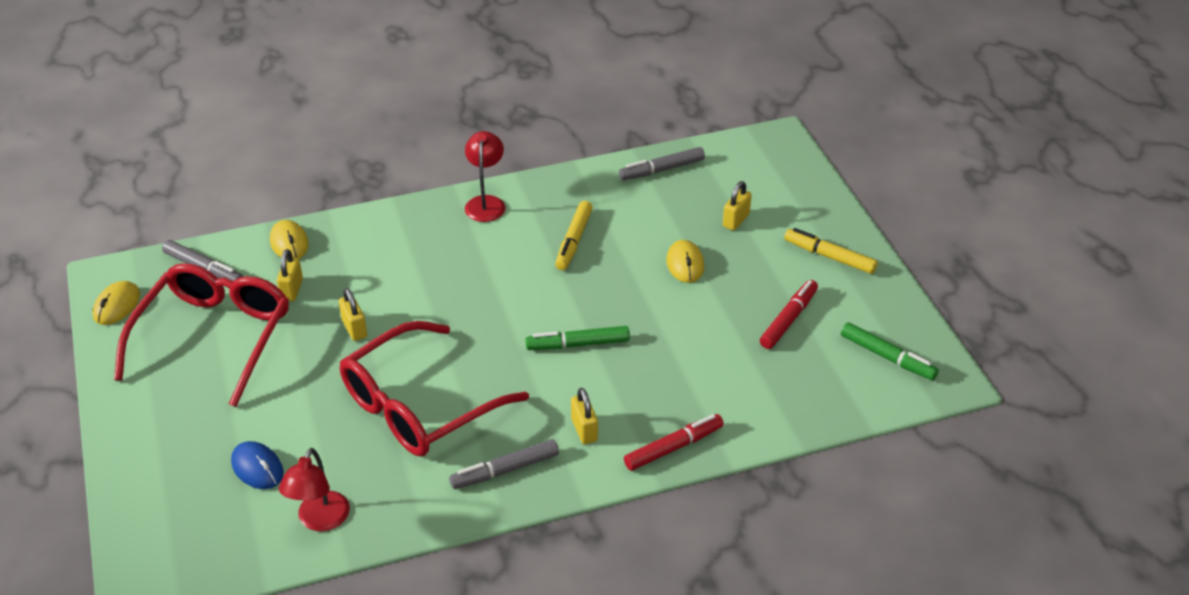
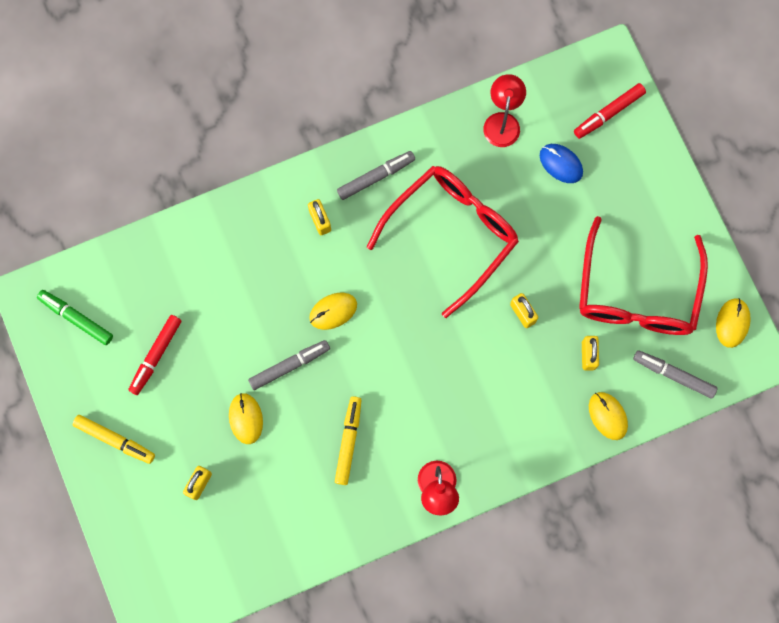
camera: 175 degrees right, 35 degrees up
(578, 344) = (333, 311): green marker -> yellow mouse
(661, 170) = (271, 555): grey marker -> grey marker (289, 366)
(673, 448) = (250, 209): red marker -> red marker (608, 113)

